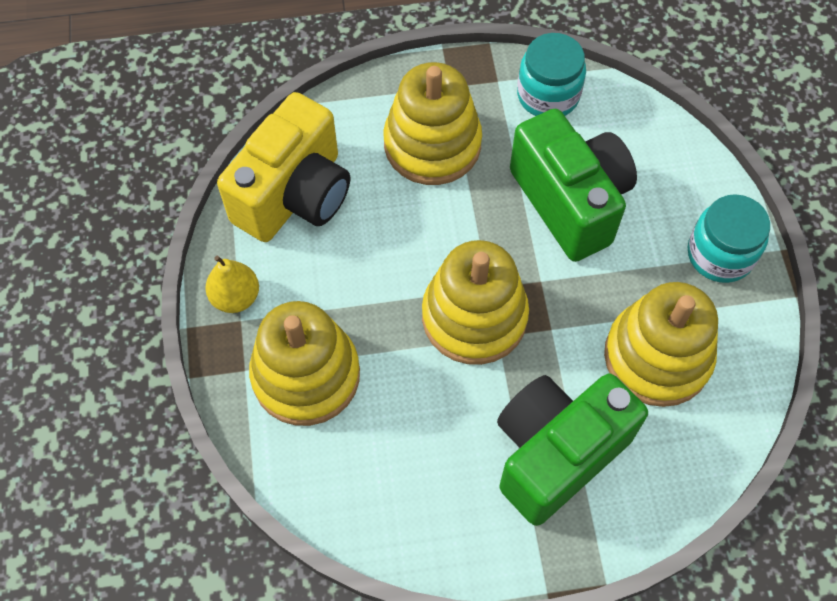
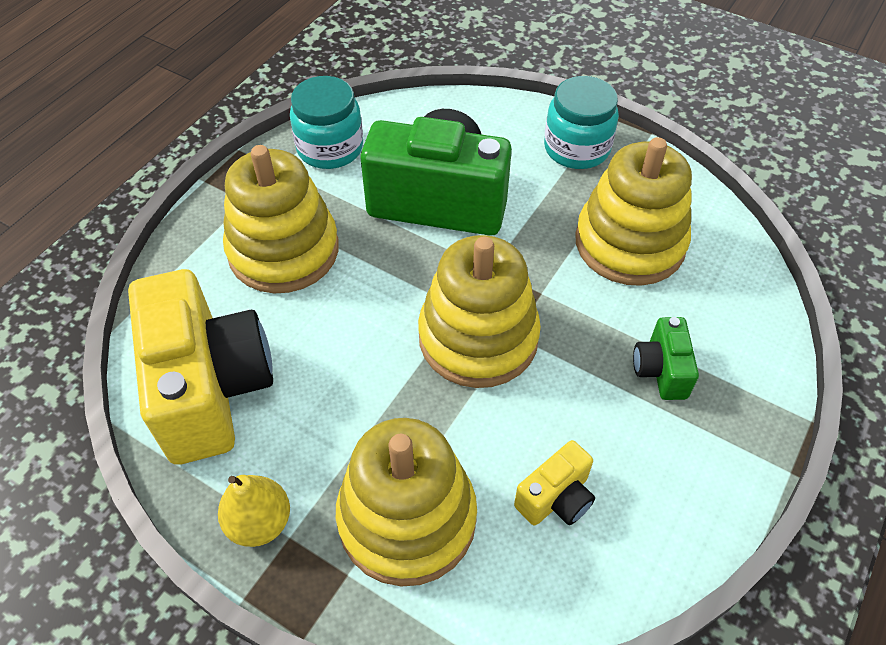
camera: 50 degrees left, 10 degrees down
(394, 452) = (556, 498): none -> yellow camera
(556, 453) = (660, 370): green camera -> green camera, size x0.46

